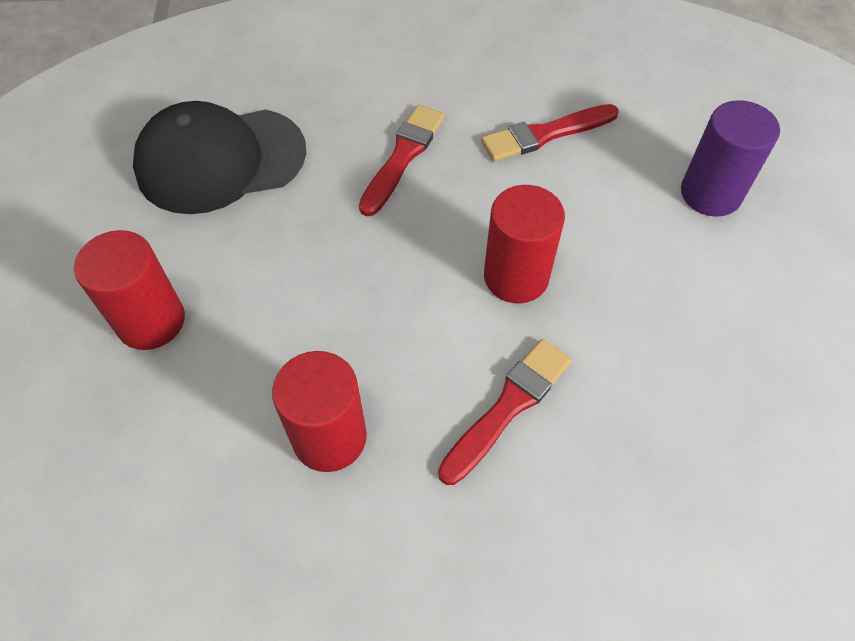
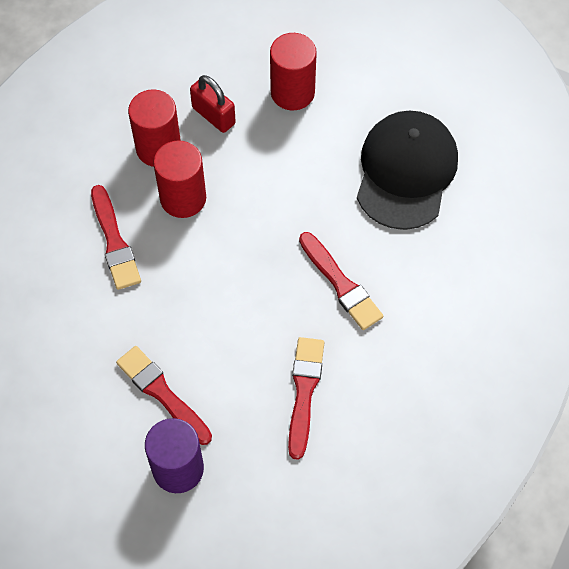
camera: 120 degrees right, 5 degrees up
(236, 396) = (213, 115): none -> red padlock
(516, 277) = (195, 297): red cylinder -> red cylinder (183, 198)
(650, 248) = (162, 393): none -> red brush

